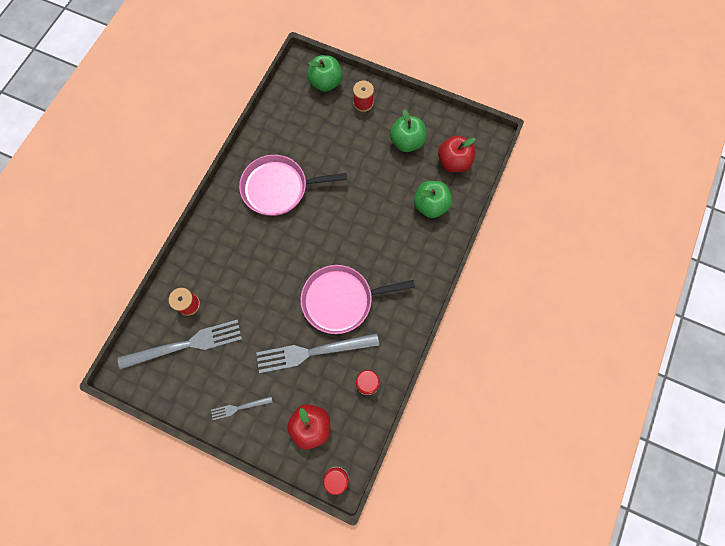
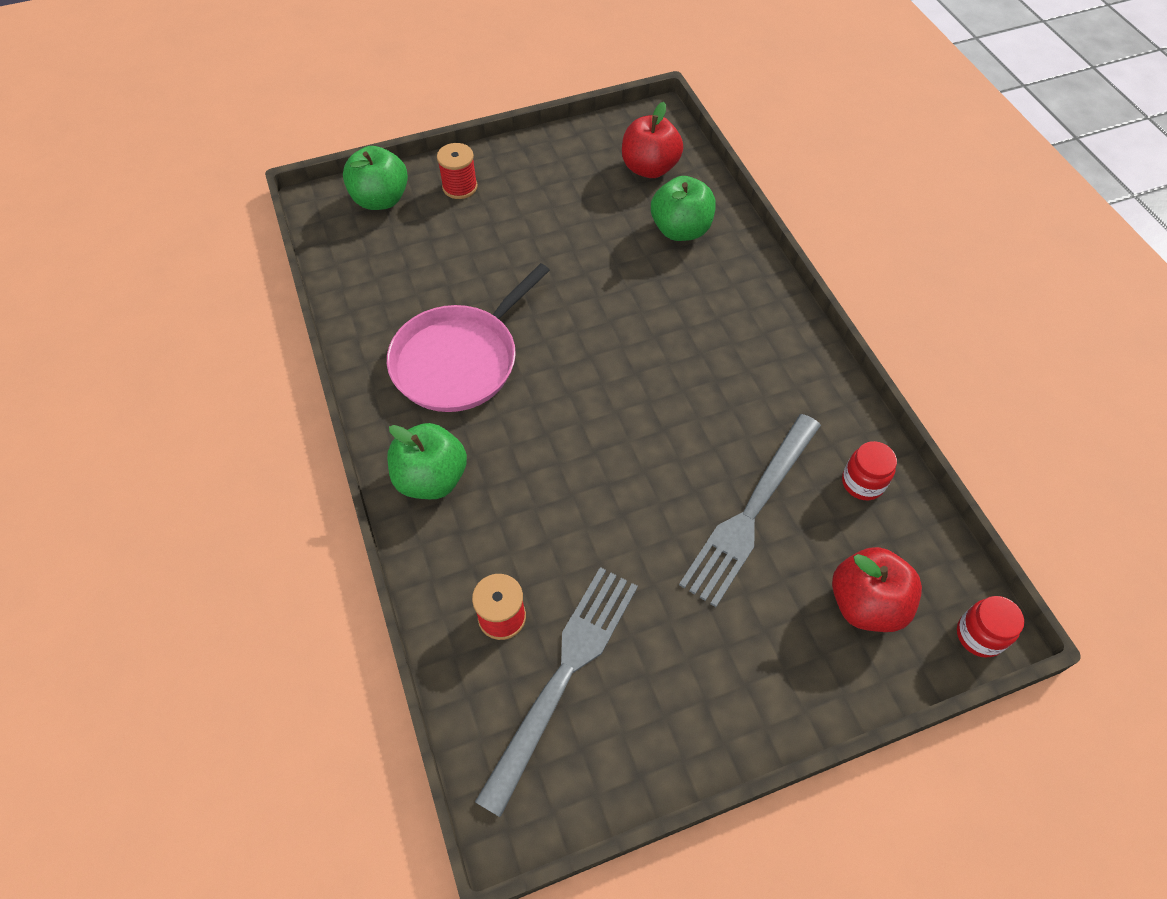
camera: 45 degrees left, 15 degrees down
(239, 407) = (745, 681): grey fork -> none
(341, 300) = (708, 418): pink pan -> none
(407, 142) = (567, 188): green apple -> green apple (431, 478)

